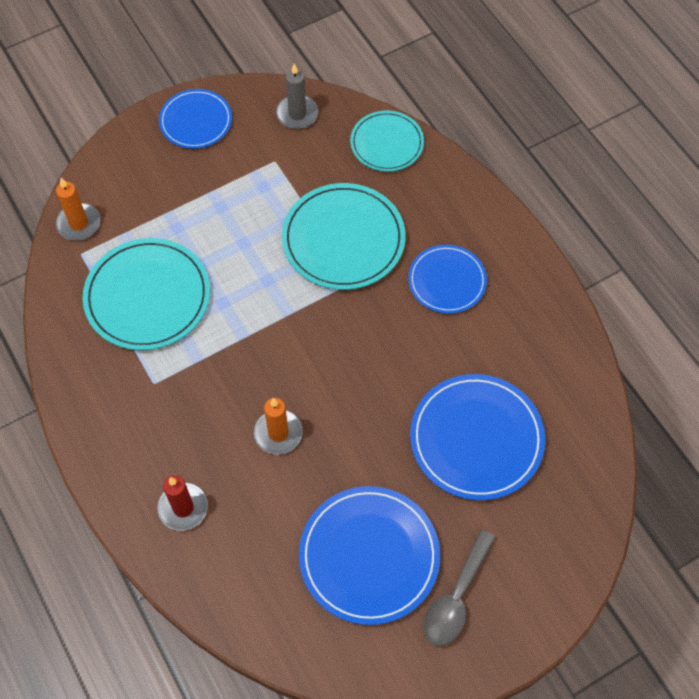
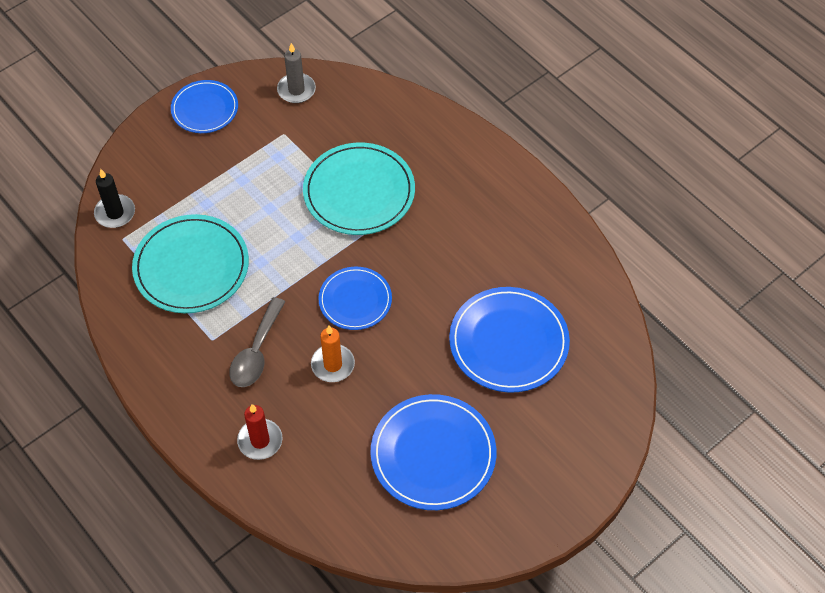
camera: 10 degrees left, 5 degrees down
(79, 223) = (115, 213): orange candle -> black candle
(387, 143) = (382, 104): turquoise plate -> none
(447, 281) = (458, 214): blue plate -> blue plate (355, 300)
(456, 597) = (515, 476): grey spoon -> grey spoon (256, 352)

